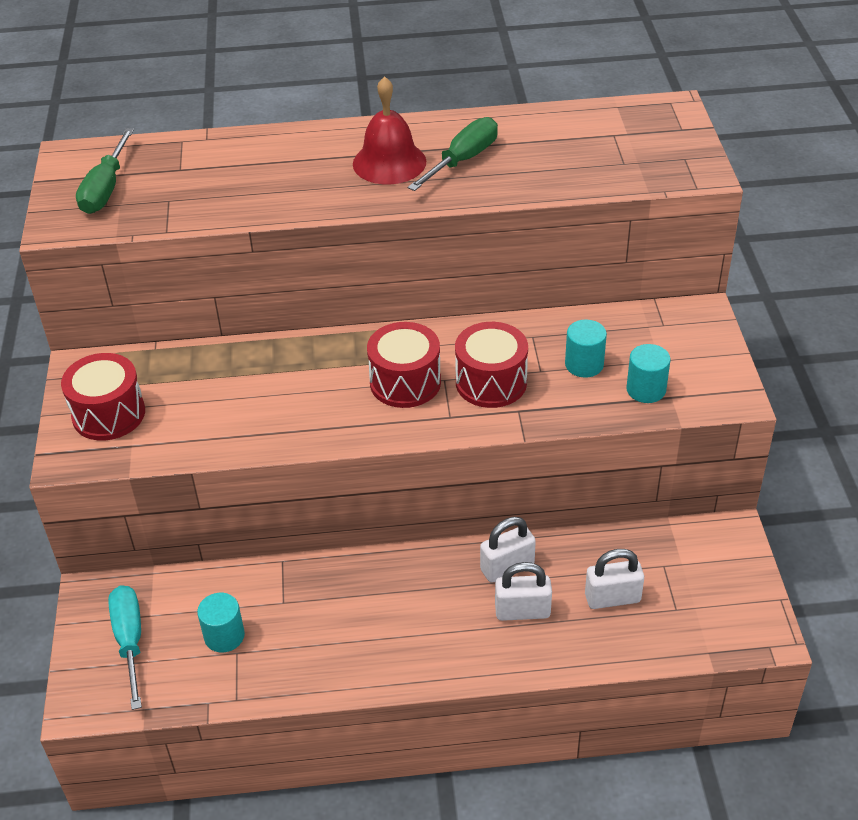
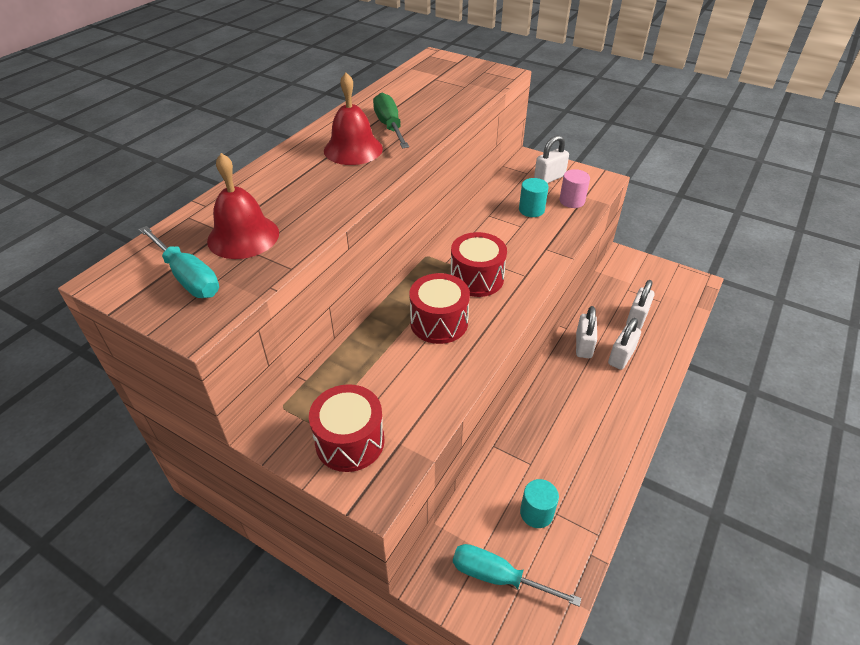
camera: 55 degrees left, 0 degrees up
(106, 188) = (187, 277): green screwdriver -> turquoise screwdriver
(183, 183) = (243, 236): none -> red bell
(491, 382) = (512, 247): red drum -> red drum (439, 322)
(646, 389) = (572, 201): turquoise cylinder -> pink cylinder
(675, 348) = (549, 178): none -> white padlock

